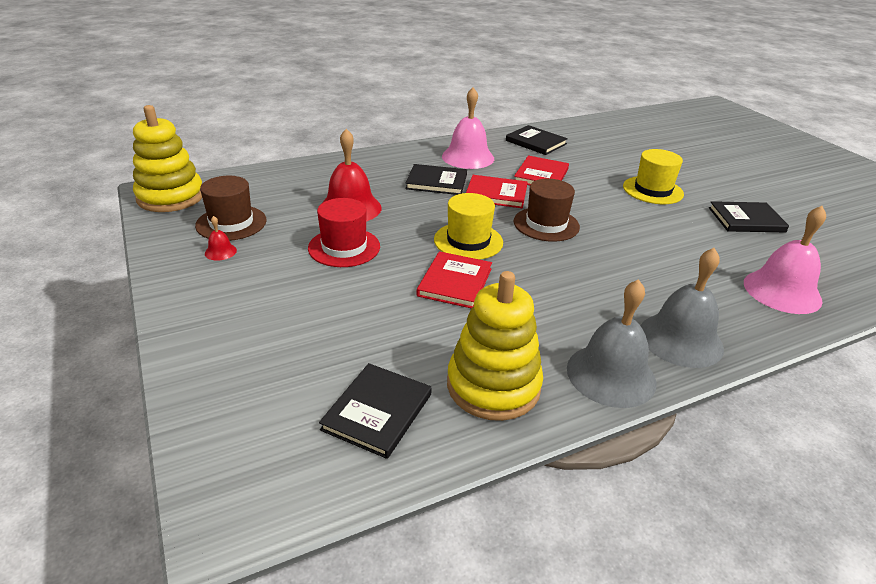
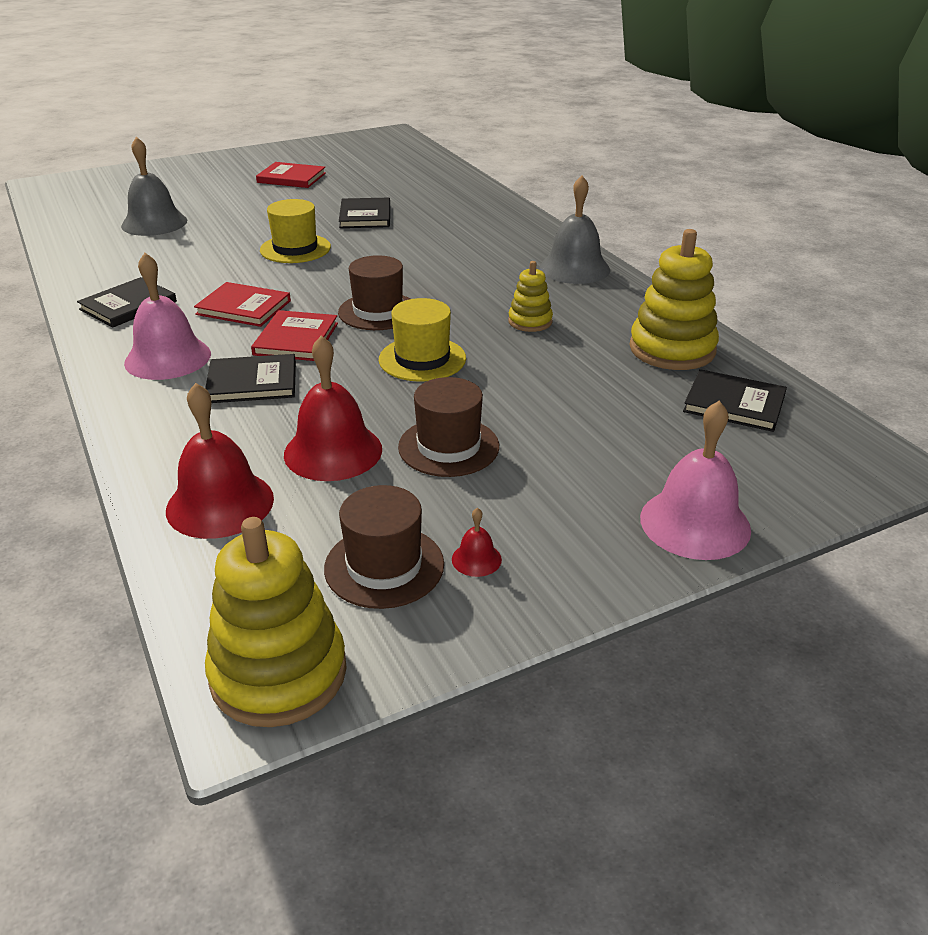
camera: 90 degrees left, 0 degrees up
(309, 179) = (220, 504): none -> red bell
(344, 247) = (448, 447): red hat -> brown hat
(436, 182) = (252, 382): black book -> black book turned 75 degrees clockwise
(455, 282) = (514, 367): red book -> red book (291, 178)
(542, 297) = (530, 321): none -> yellow stacking toy
(611, 375) = (633, 299): grey bell -> grey bell (154, 223)
(782, 291) = (491, 222): pink bell -> pink bell (695, 523)

